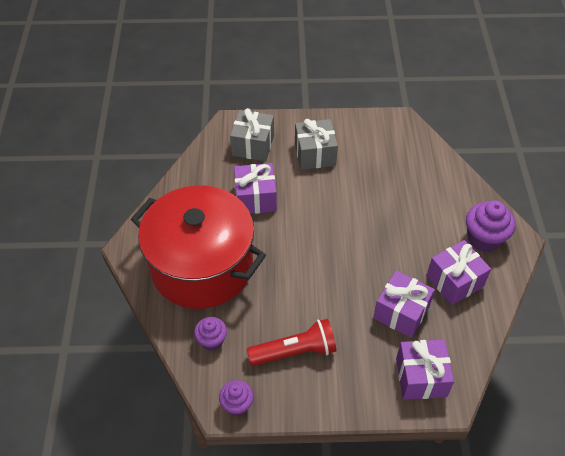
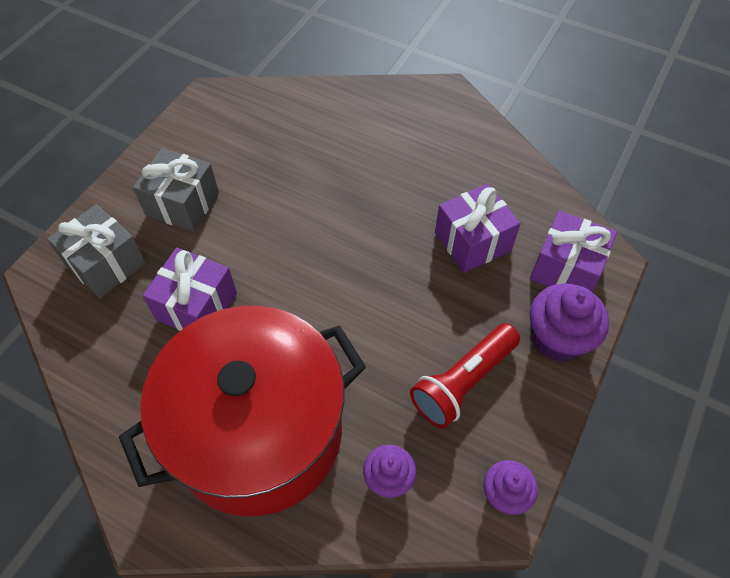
camera: 60 degrees left, 5 degrees up
(295, 351) = (463, 382): red flashlight -> red flashlight turned 150 degrees counterclockwise
(454, 281) = (462, 171): purple gift -> none
(484, 239) = (425, 117): purple cupcake -> purple cupcake (557, 339)

